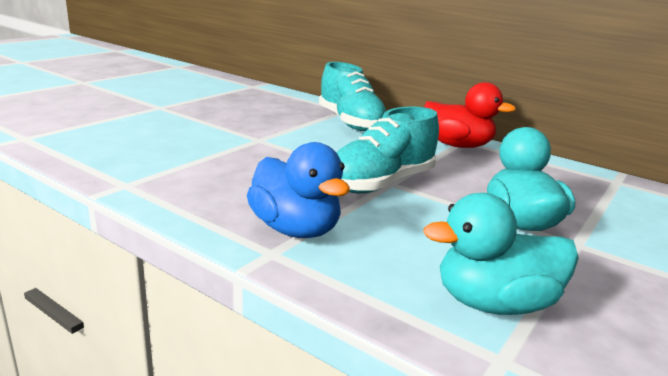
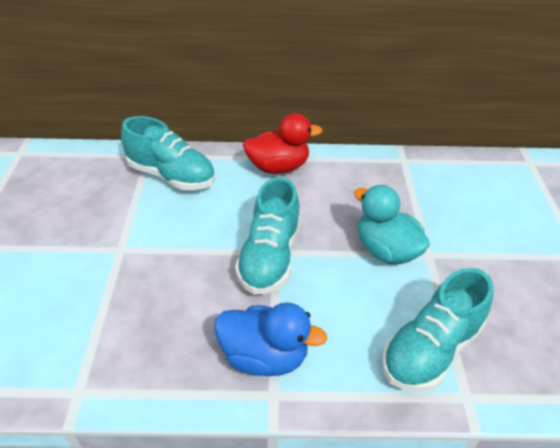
camera: 35 degrees left, 20 degrees up
(494, 303) = (430, 350): turquoise duck -> turquoise shoe

